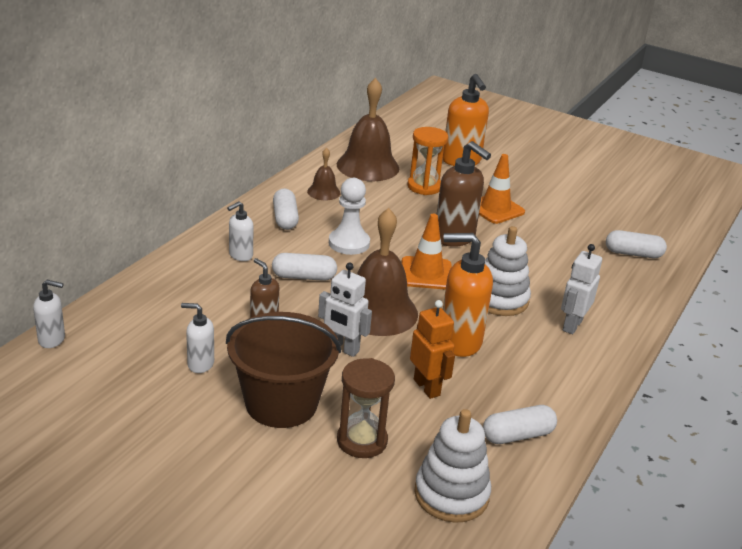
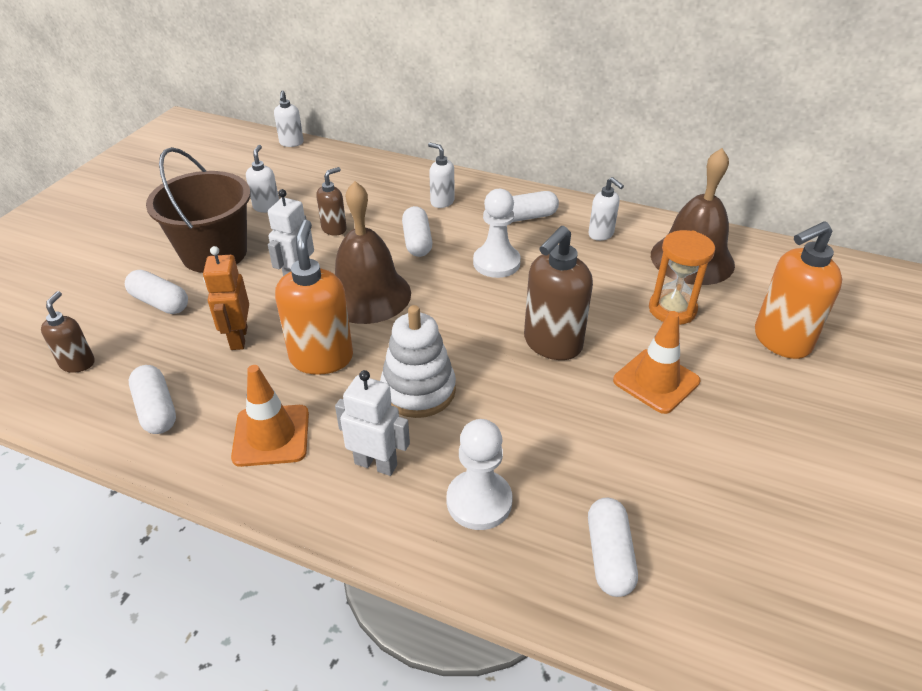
camera: 85 degrees right, 10 degrees up
(323, 192) = (601, 234): brown bell -> white soap dispenser
(362, 441) = (160, 302): brown hourglass -> white capsule
(426, 273) = (456, 324): orange traffic cone -> orange traffic cone (271, 435)
(427, 387) = (238, 338): orange robot -> orange robot turned 120 degrees clockwise
(451, 494) = (78, 363): white stacking toy -> brown soap dispenser
(600, 289) = (479, 501): none -> white pawn

